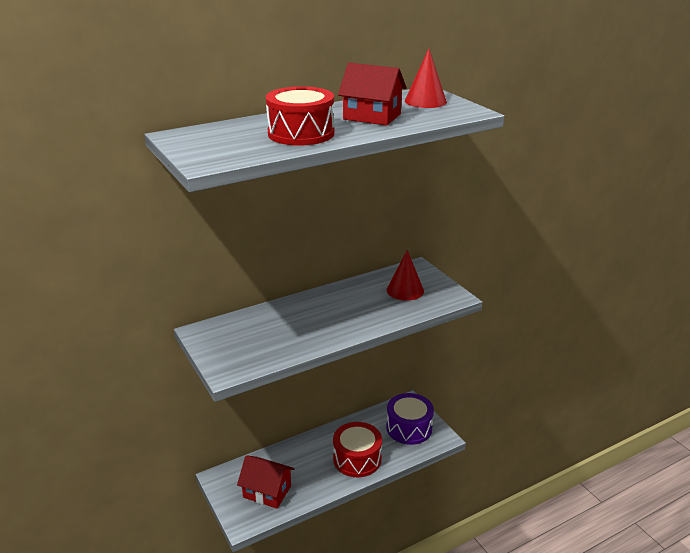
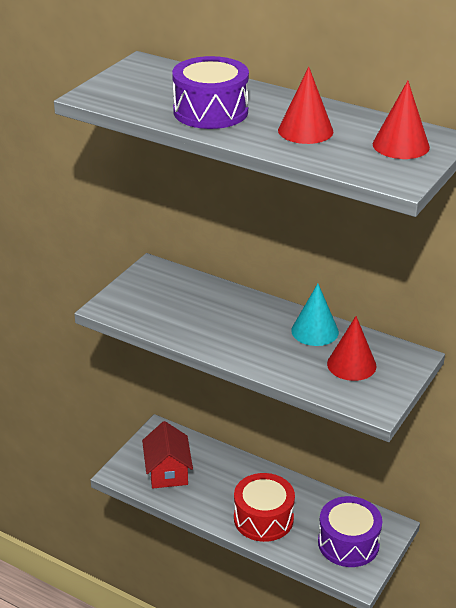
camera: 60 degrees right, 5 degrees up
(301, 133) = (210, 111): red drum -> purple drum
(356, 290) = (315, 331): none -> turquoise cone
(372, 117) = (305, 131): red house -> red cone

